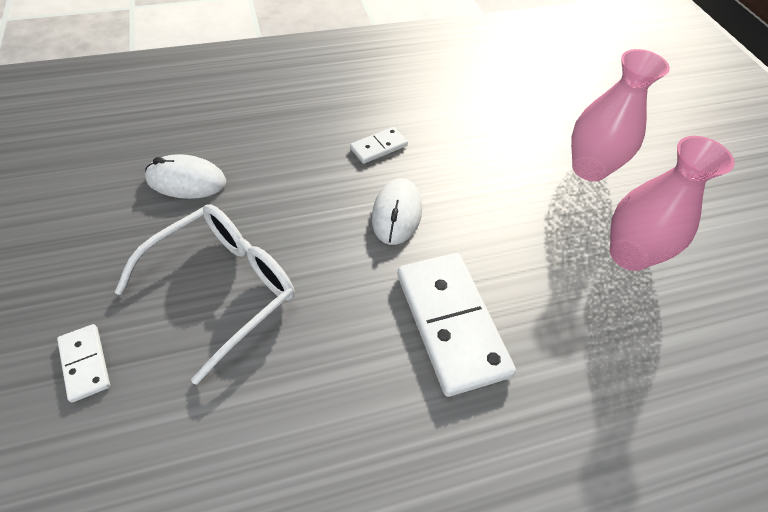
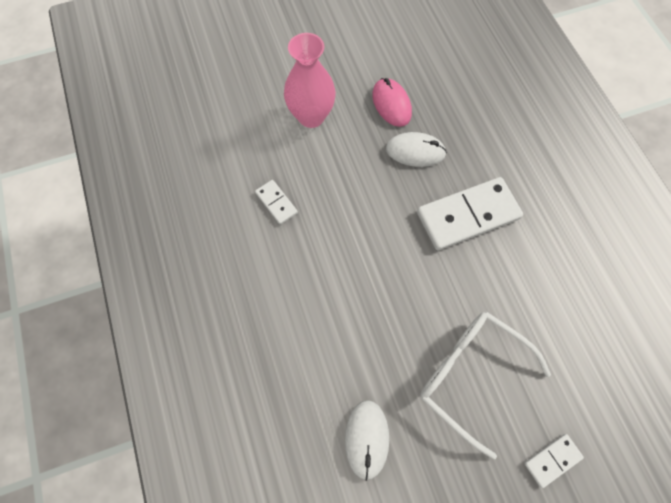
camera: 90 degrees left, 15 degrees up
(378, 147) = (304, 273): white domino -> white domino (276, 203)
(396, 214) = (378, 254): white mouse -> white mouse (415, 151)
(629, 254) = (391, 104): pink vase -> pink mouse

